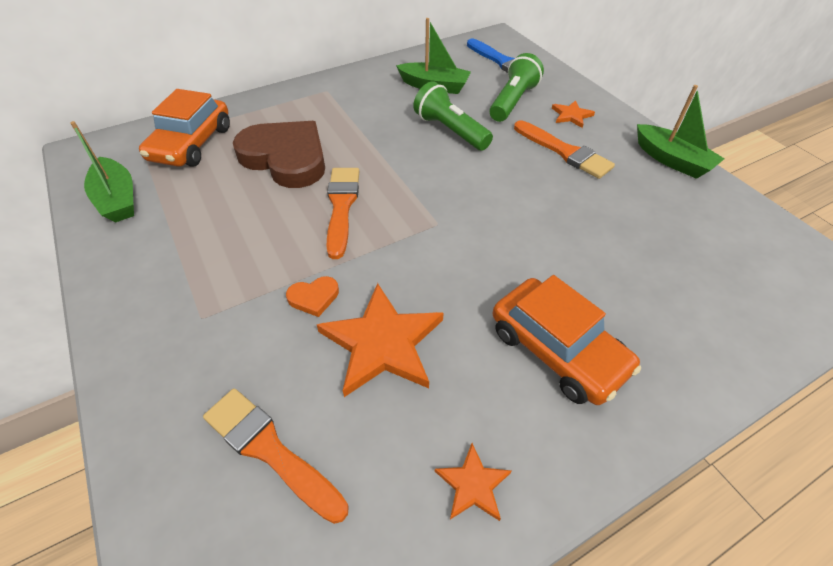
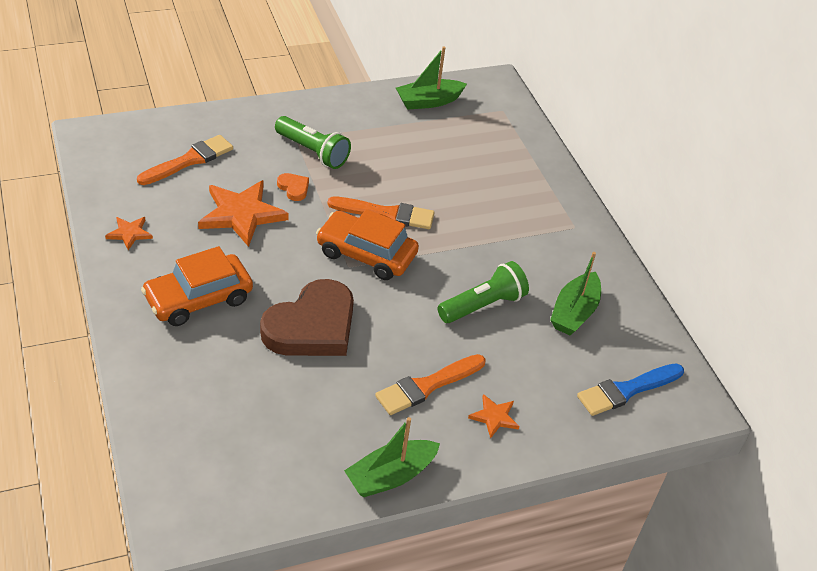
camera: 95 degrees right, 5 degrees down
(191, 144) = (494, 137): orange car -> orange car (366, 254)
(286, 158) = (461, 189): brown heart -> brown heart (312, 326)
(314, 297) = (294, 188): orange heart -> orange heart turned 150 degrees clockwise
(513, 101) = (532, 373): green flashlight -> green flashlight (313, 152)

